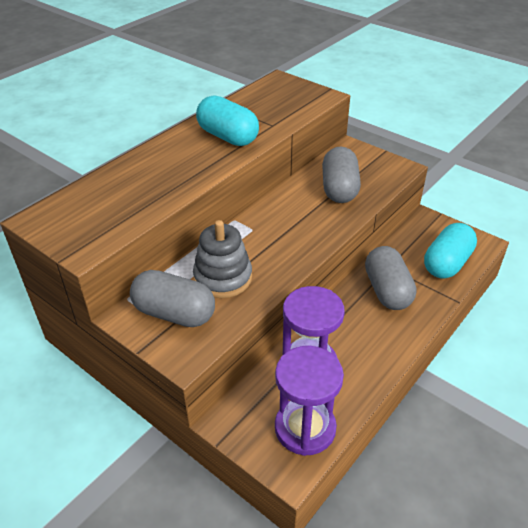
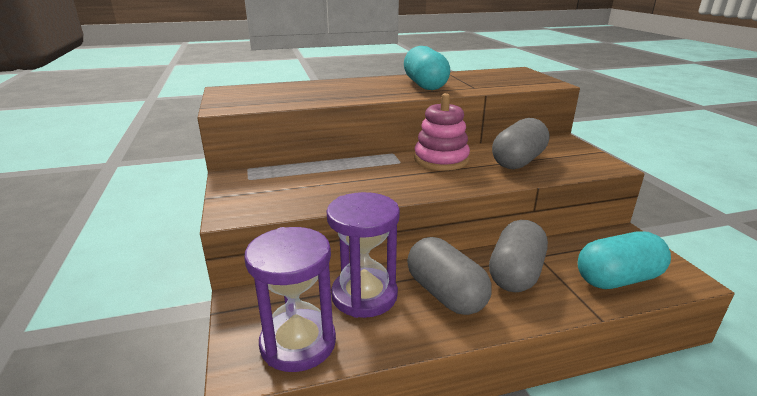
camera: 35 degrees right, 15 degrees down
(174, 313) = (265, 187): grey capsule -> grey capsule (445, 294)
(223, 278) = (333, 180): grey stacking toy -> none
(282, 212) = (441, 159): none -> pink stacking toy

